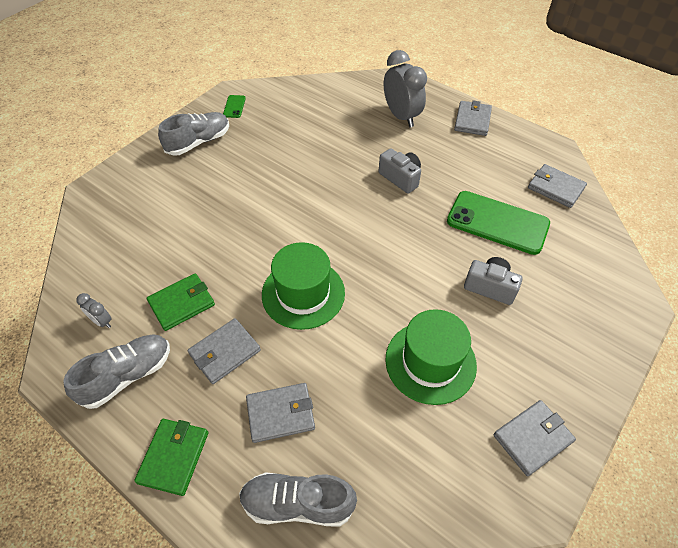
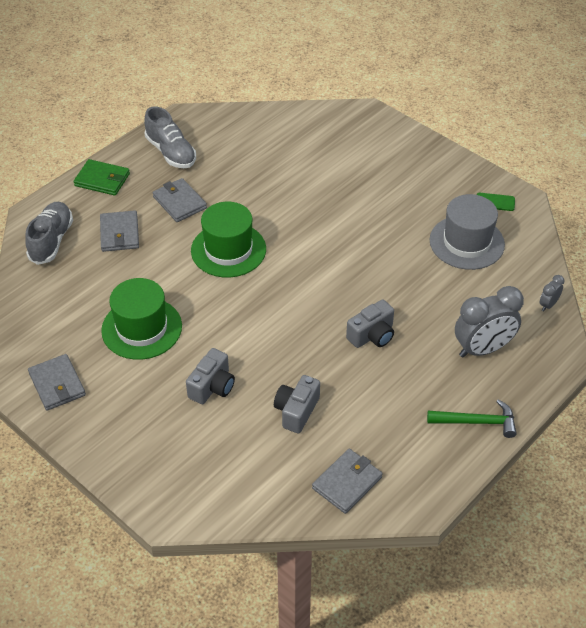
camera: 95 degrees right, 5 degrees down
(102, 321) = (222, 135): grey clock -> grey clock (548, 305)
(182, 303) = (231, 176): green wallet -> none
(198, 142) = (434, 177): grey shoe -> none
(284, 123) = (466, 242): none -> grey hat
(472, 120) = (477, 422): grey wallet -> green hammer
(497, 223) = (296, 411): green phone -> grey camera

